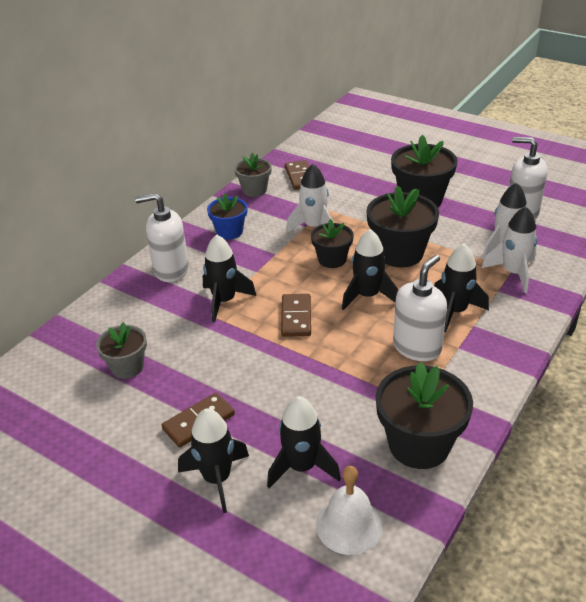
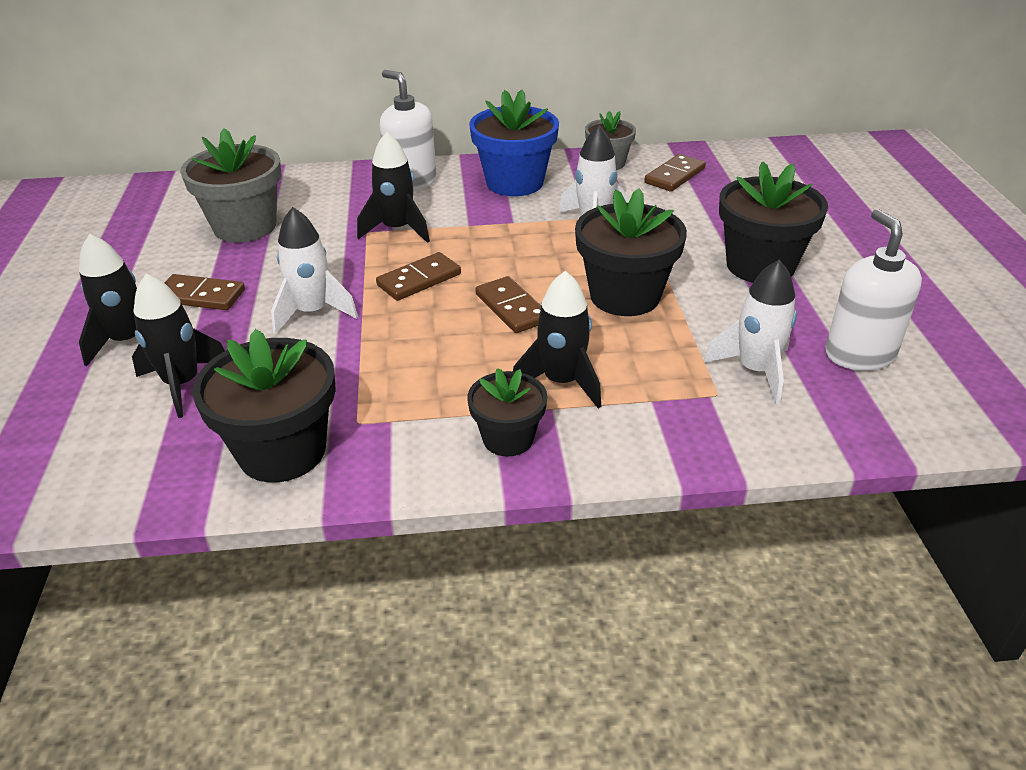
camera: 50 degrees right, 0 degrees up
(127, 367) = (245, 226): grey flower pot -> grey flower pot, size x1.67
(229, 232) = (514, 182): blue flower pot -> blue flower pot, size x1.67
(332, 259) = (549, 258): black flower pot -> black flower pot (508, 438)
(349, 525) = (116, 452): white bell -> none
(367, 296) = (512, 308): black rocket -> brown domino
(417, 347) = (457, 381): white soap dispenser -> none
(513, 273) = (708, 399): white rocket -> white rocket (312, 312)

